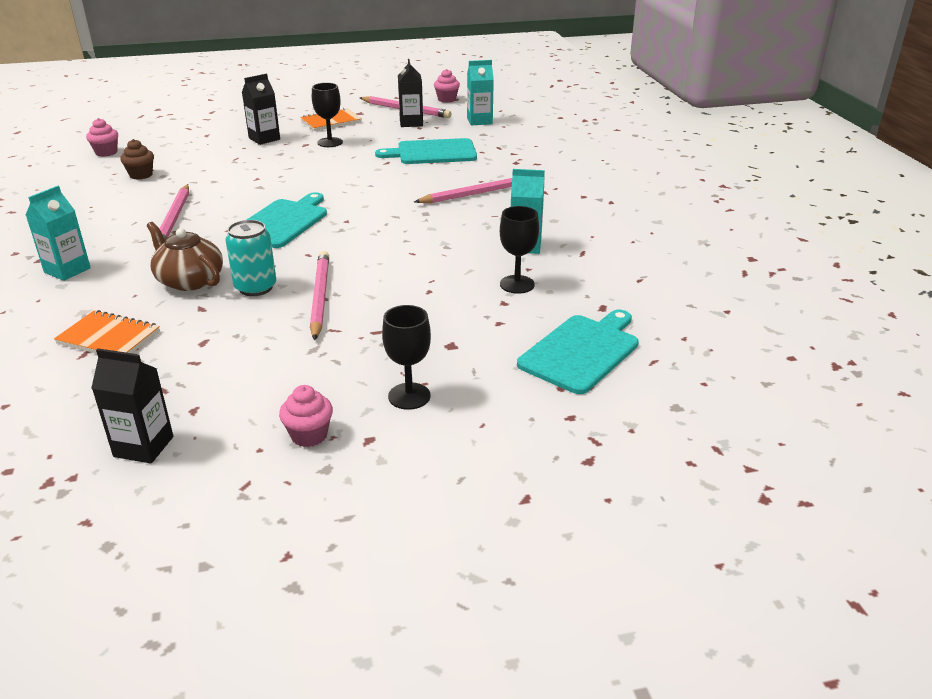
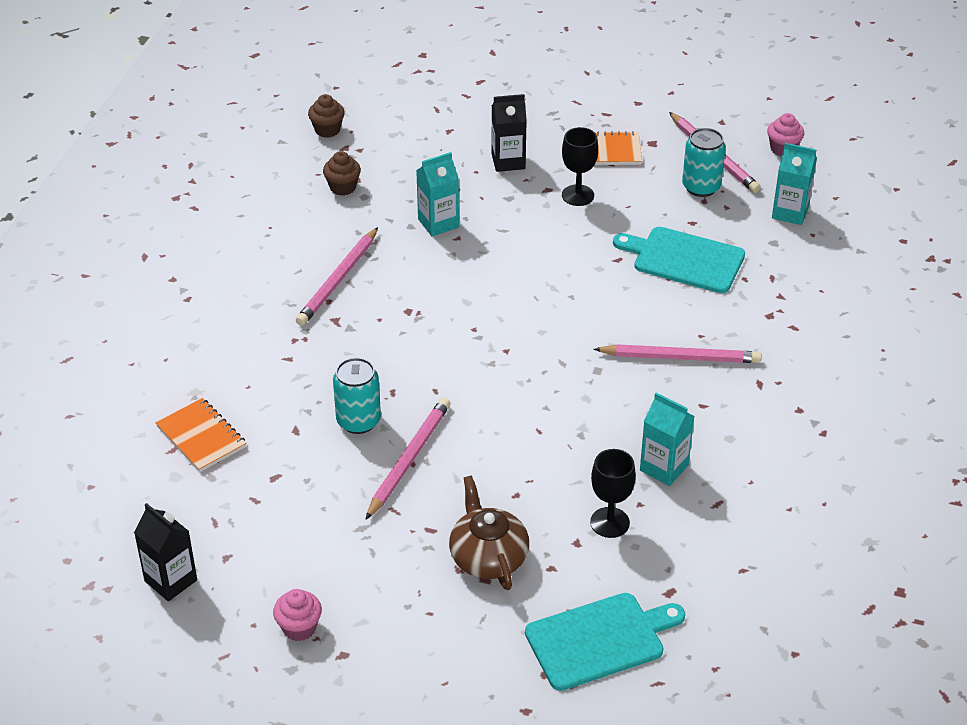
camera: 30 degrees right, 10 degrees up
(67, 270) = (207, 325): turquoise carton -> turquoise carton (438, 223)
(106, 152) = (327, 130): pink cupcake -> brown cupcake
(189, 280) = (305, 385): brown teapot -> brown teapot (488, 557)
(282, 222) = (440, 327): turquoise cutting board -> none
(409, 396) = (406, 622): black goblet -> none
(411, 123) = (701, 187): black carton -> turquoise can

